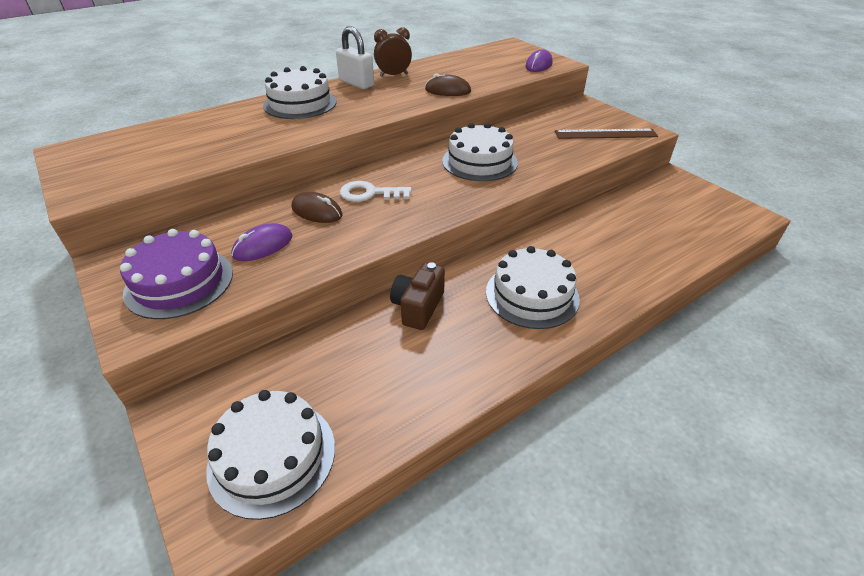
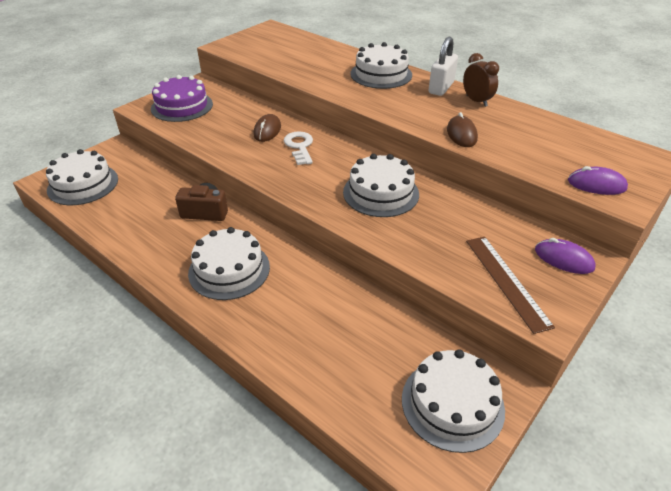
camera: 75 degrees right, 0 degrees up
(263, 246) = (221, 121): purple mouse -> purple mouse (563, 259)
(690, 199) = (452, 403): none -> white cake

